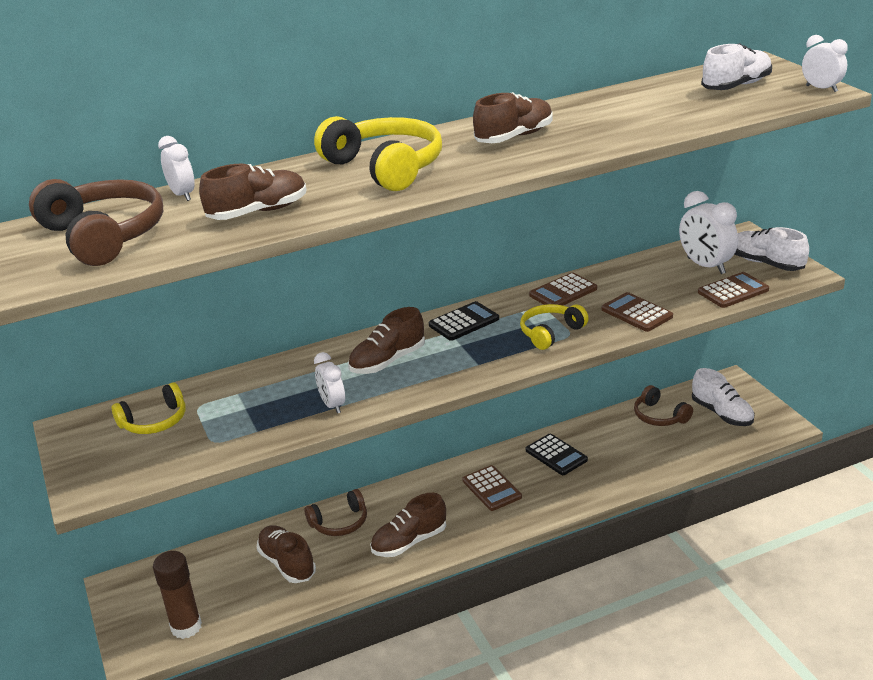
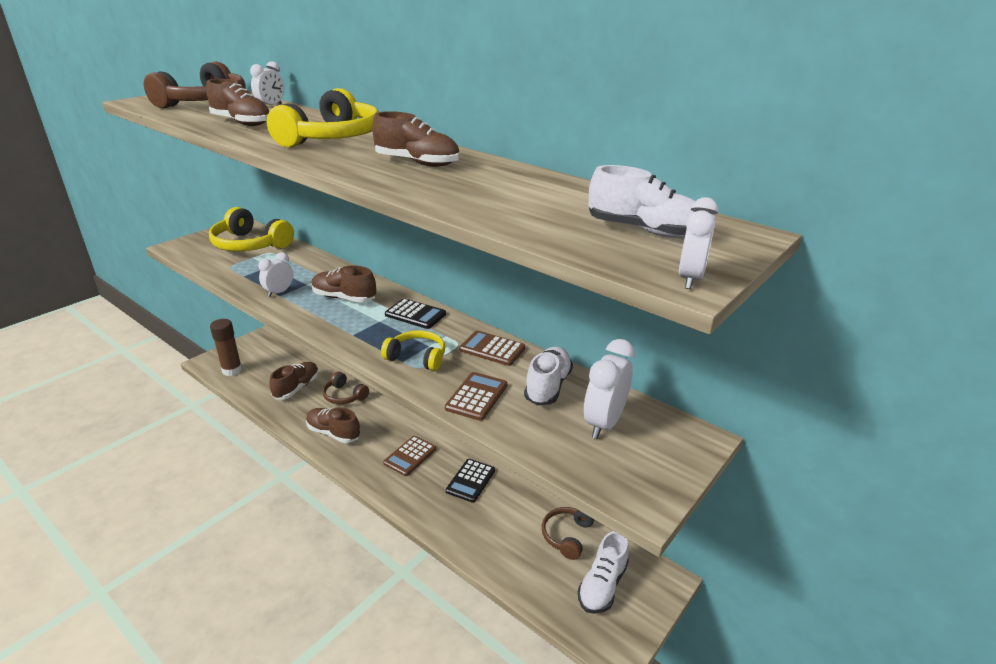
camera: 60 degrees right, 0 degrees up
(154, 421) = (250, 245): yellow headphones -> yellow headphones, size x1.69
(733, 291) = (561, 452): brown calculator -> none
(766, 263) = (645, 468): white shoe -> white shoe (548, 386)

